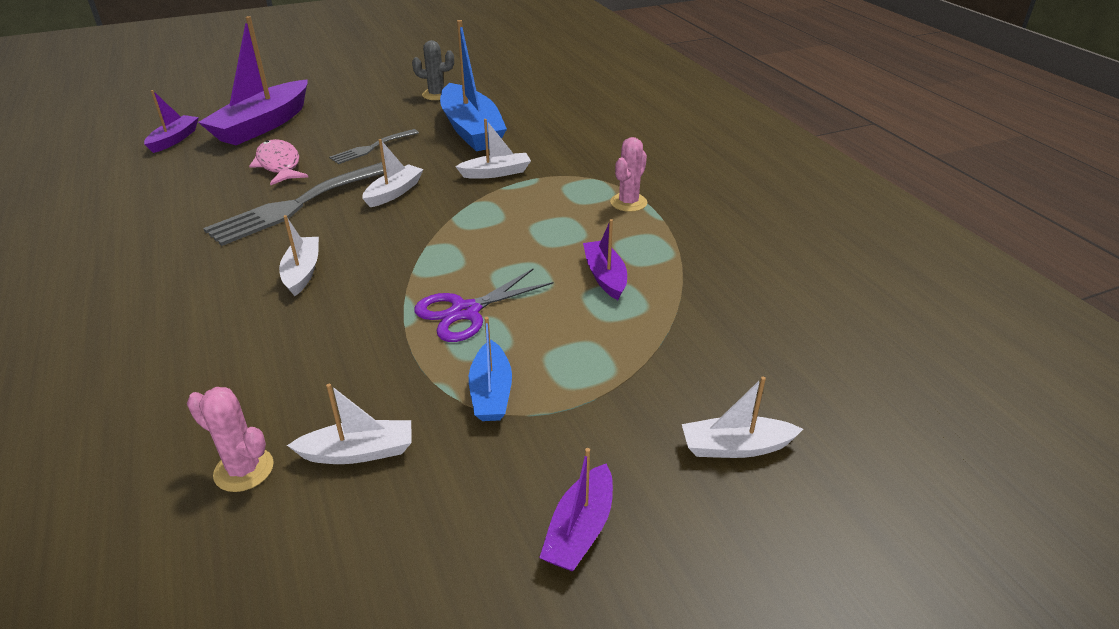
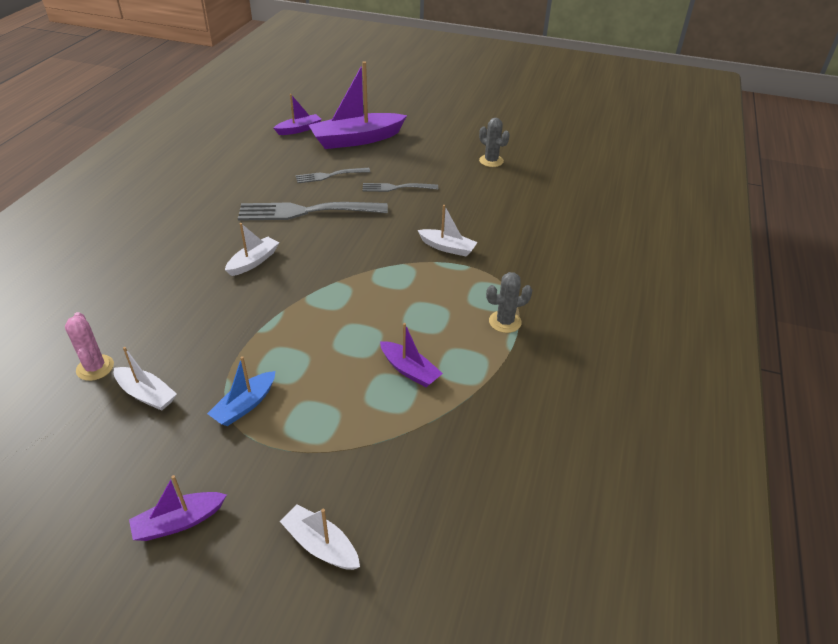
camera: 40 degrees right, 5 degrees up
(279, 165) = (330, 175): pink fish -> grey fork
(394, 192) = (367, 230): white boat -> none
(465, 311) = (299, 342): purple scissors -> none
(471, 130) = (476, 203): blue boat -> none
(605, 276) = (409, 370): purple boat -> purple boat turned 105 degrees clockwise
(628, 202) = (505, 322): pink cactus -> grey cactus

